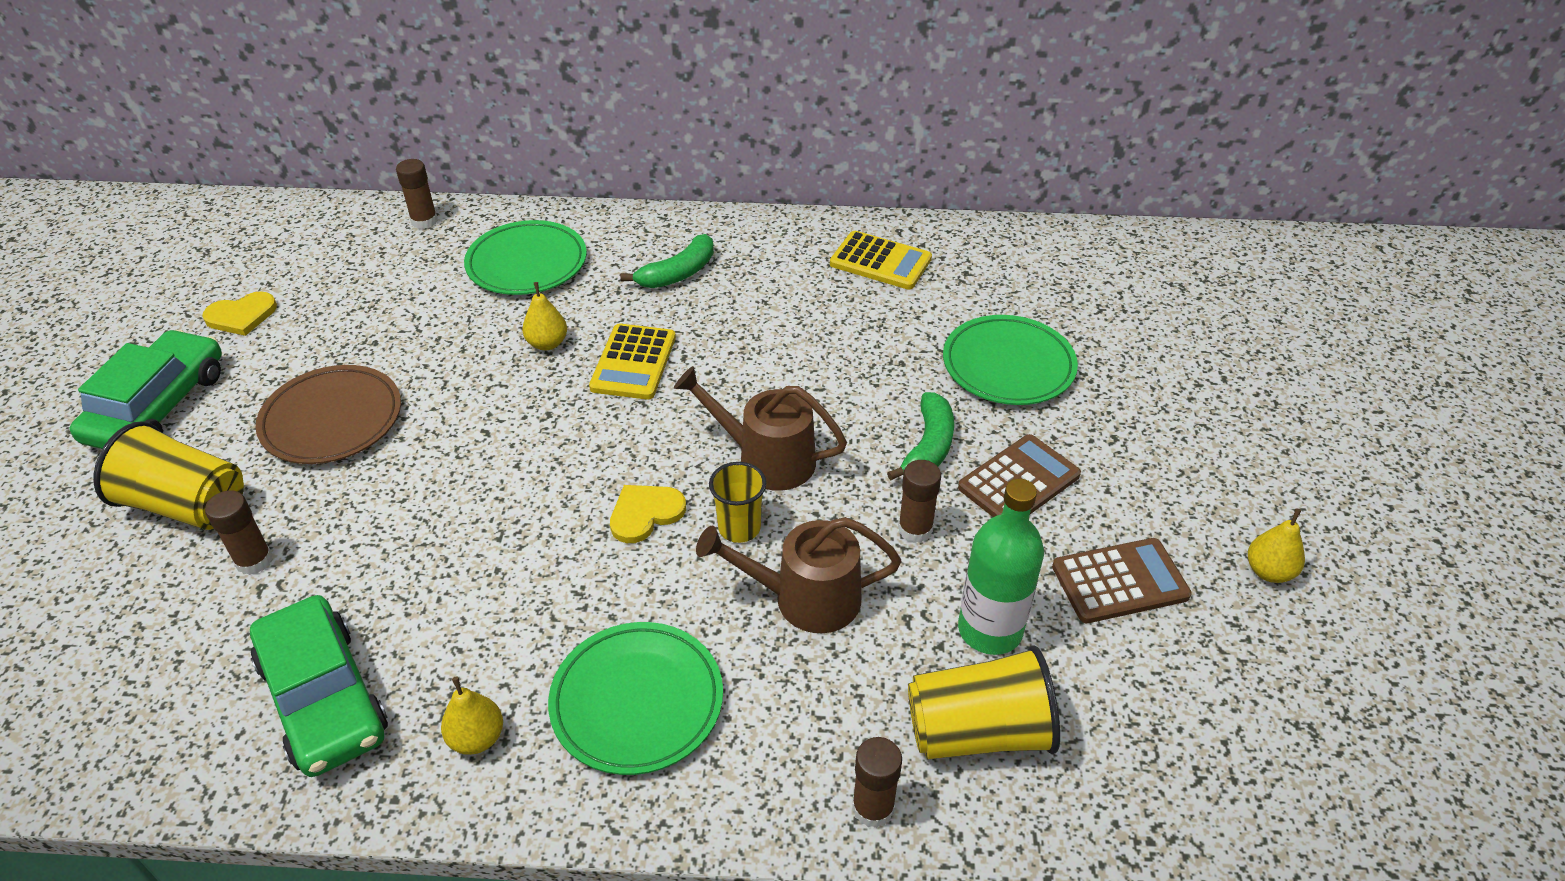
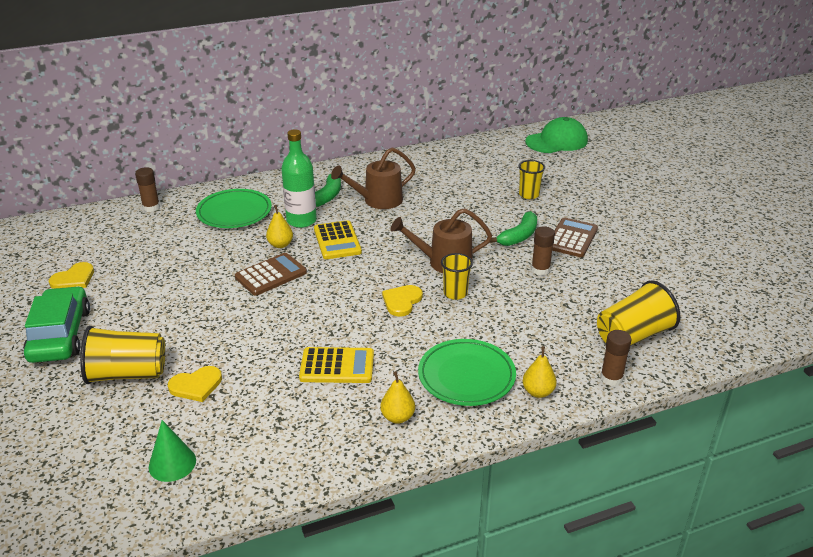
camera: 25 degrees left, 10 degrees down
(127, 686) = (172, 463): none -> green cone
(254, 560) = (196, 385): brown glue stick -> yellow heart
(323, 697) = (297, 429): green car -> none
(332, 420) = (182, 311): brown plate -> none
(805, 598) = (512, 311): brown watering can -> brown watering can (378, 200)
(880, 262) = (430, 167): yellow calculator -> yellow calculator (337, 366)
(928, 447) = (519, 236): green banana -> green banana turned 45 degrees clockwise
(990, 630) = (606, 297): green bottle -> green bottle (301, 221)
(1008, 365) = (529, 195): green plate -> yellow cup
(1120, 582) = (646, 263): brown calculator -> brown calculator (271, 275)
(1140, 266) = (556, 141): none -> green cap
(1269, 571) = (704, 241): yellow pear -> yellow pear (538, 392)

